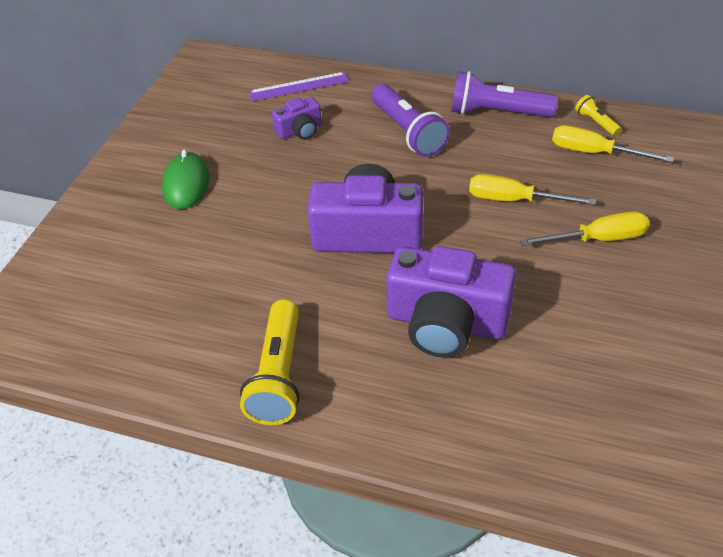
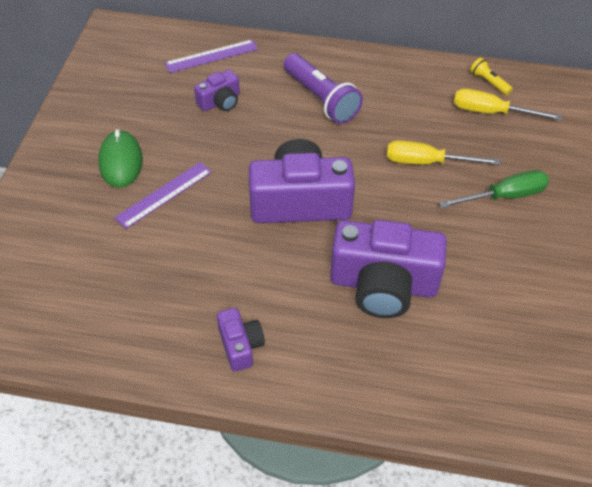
camera: 10 degrees left, 5 degrees up
(225, 218) = (164, 194): none -> purple ruler
(278, 375) = (240, 345): yellow flashlight -> purple camera
(497, 112) = (399, 76): purple flashlight -> none
(598, 239) = (504, 196): yellow screwdriver -> green screwdriver

